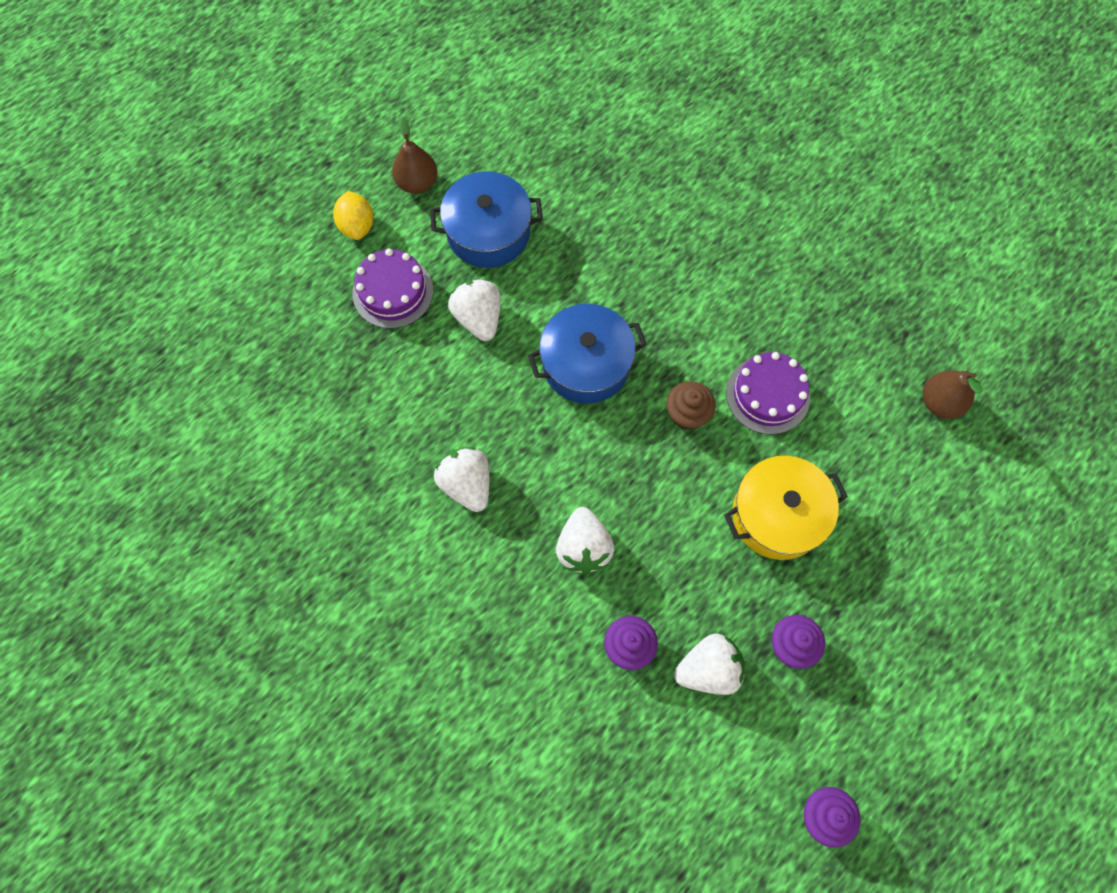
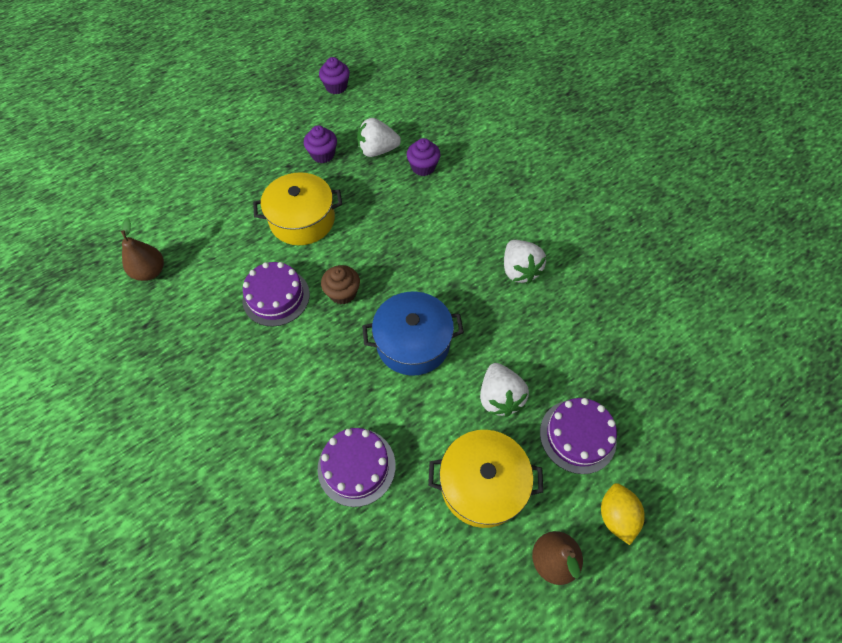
camera: 170 degrees left, 10 degrees down
(488, 232) = (482, 484): blue pot -> yellow pot
(583, 547) = (441, 221): white strawberry -> none
(616, 228) = (356, 466): none -> purple cake

